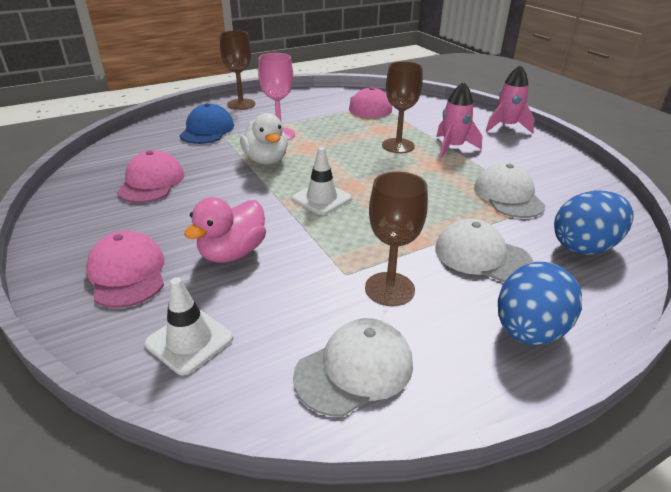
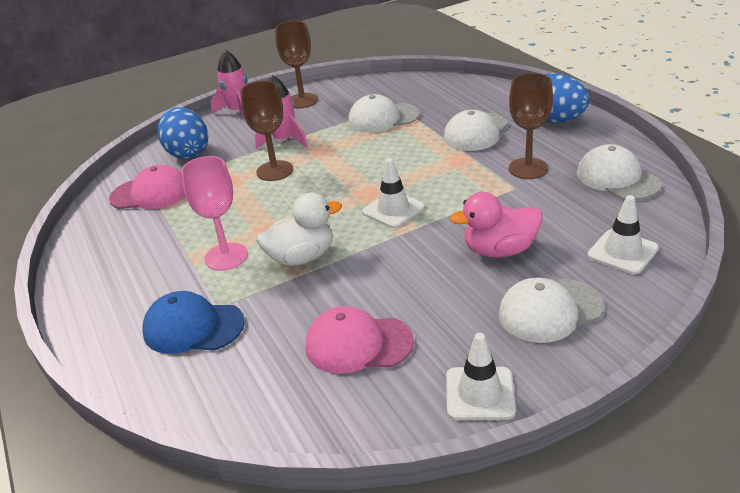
camera: 85 degrees left, 0 degrees up
(62, 228) = (480, 393): none -> white traffic cone
(127, 273) = (549, 311): pink cap -> white cap
(232, 253) = (499, 250): pink duck -> pink duck turned 135 degrees clockwise
(241, 104) = (97, 310): brown goblet -> brown goblet (302, 101)
(584, 246) = (454, 95): blue egg -> blue egg (188, 153)

